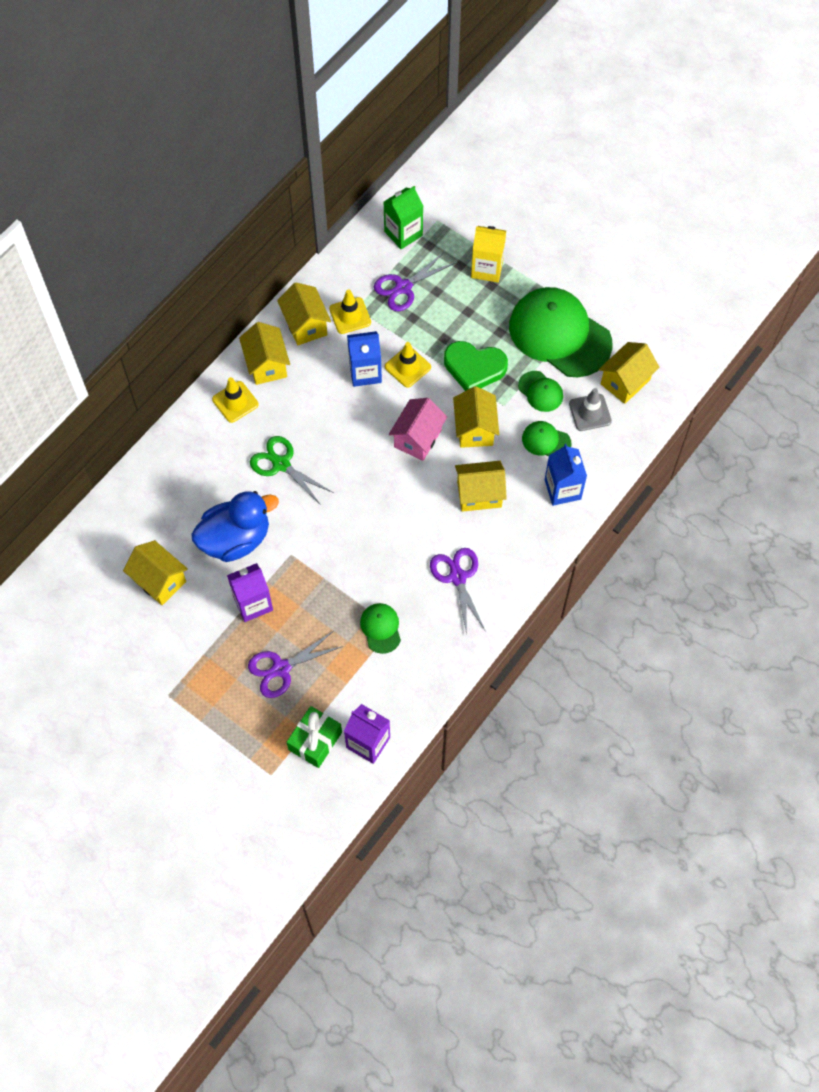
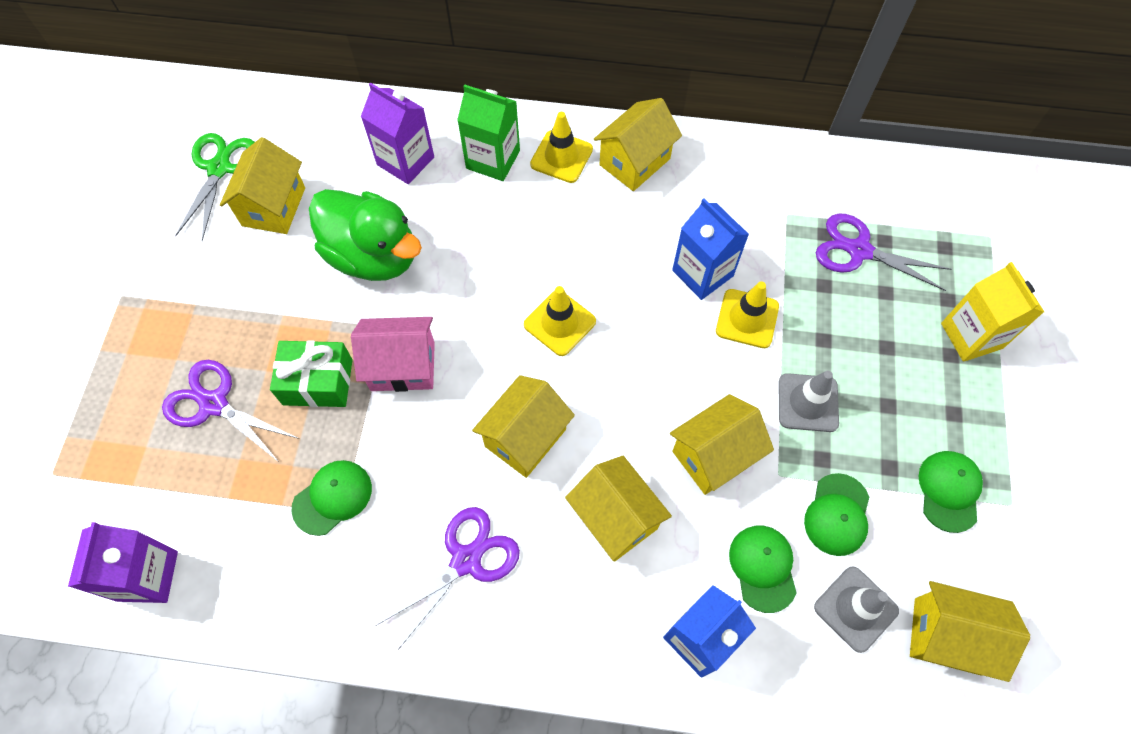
camera: 60 degrees right, 0 degrees up
(236, 539) = (373, 255): blue duck -> green duck
(253, 603) = (293, 321): purple carton -> purple carton (405, 161)
(281, 464) = (507, 249): green scissors -> green scissors (219, 168)
(305, 325) = (719, 173): yellow house -> yellow house (525, 438)
(315, 741) = (123, 503): green gift -> green gift (318, 382)
(350, 315) = (770, 213): yellow traffic cone -> yellow traffic cone (559, 323)
(403, 233) = (936, 208): green carton -> green carton (493, 159)
(417, 438) = (649, 388): pink house -> pink house (402, 366)
(474, 368) = (808, 403): green heart -> grey traffic cone
(559, 334) = (949, 491): green cap -> green cap, size x0.44

